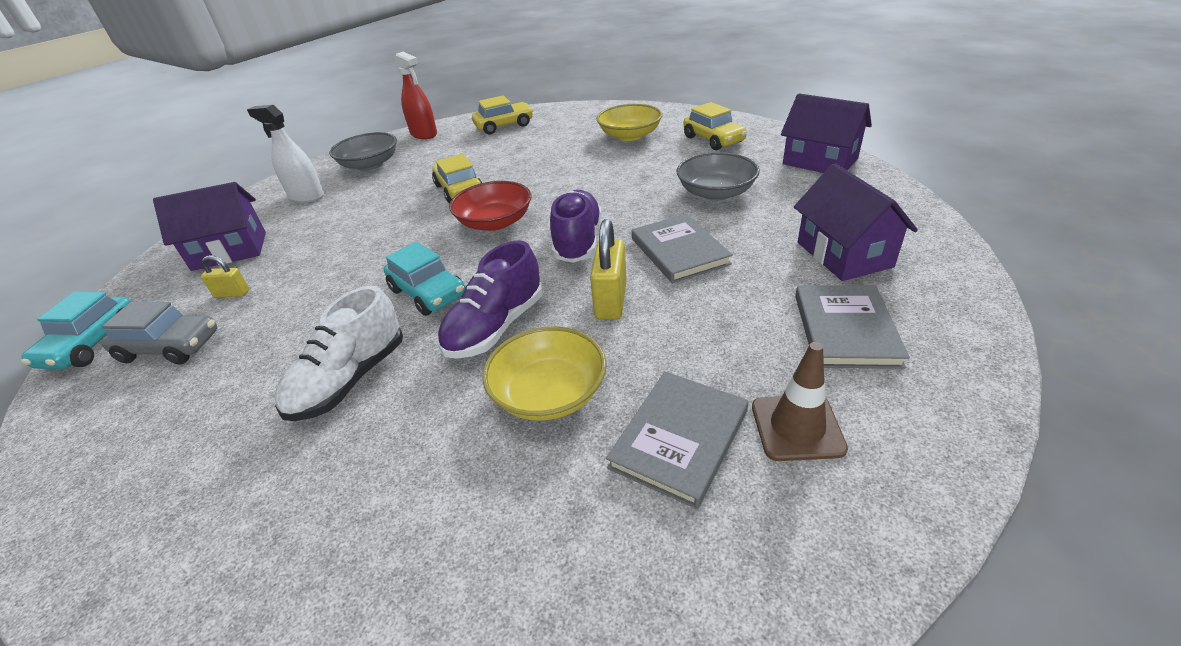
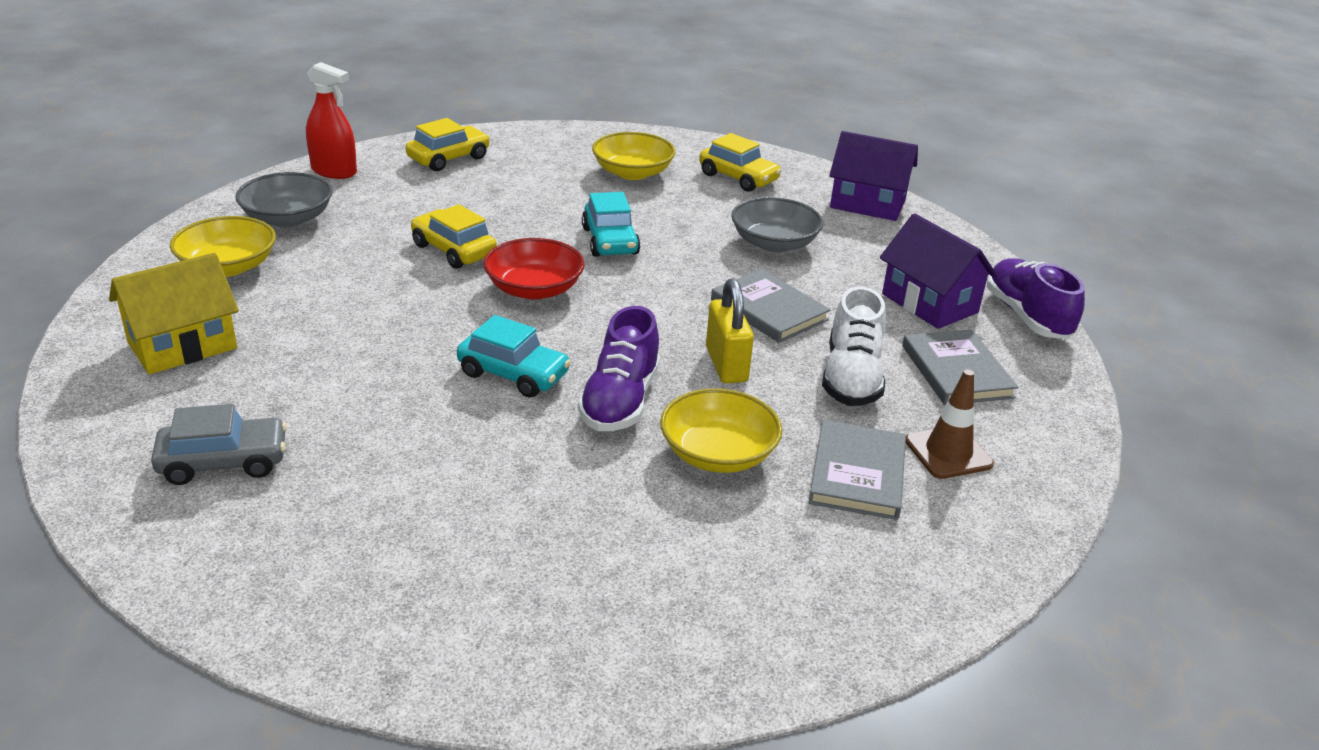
camera: 25 degrees left, 5 degrees down
(92, 344) = (98, 471): turquoise car -> turquoise car (610, 241)
(230, 251) = (182, 345): purple house -> yellow house
(232, 293) = (245, 396): yellow padlock -> none
(306, 196) = (228, 266): white spray bottle -> yellow bowl
(350, 380) = (495, 467): white shoe -> white shoe (851, 378)
(578, 241) = (651, 306): purple shoe -> purple shoe (1027, 316)

